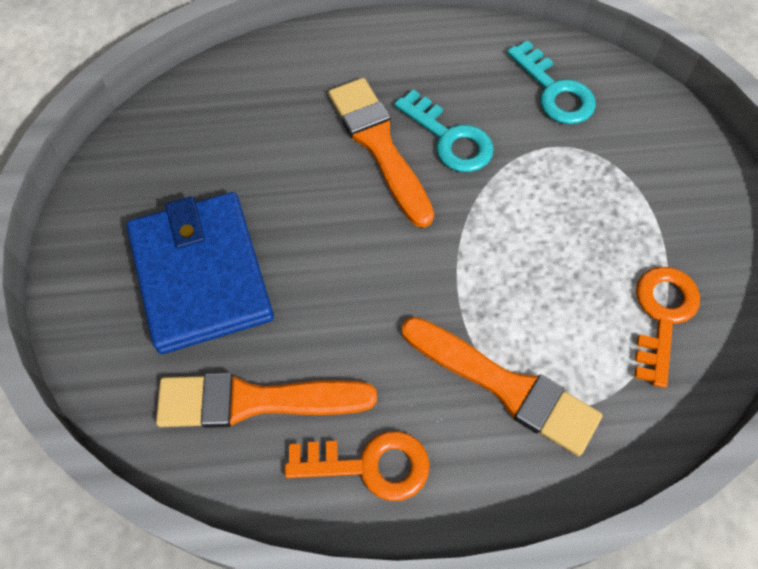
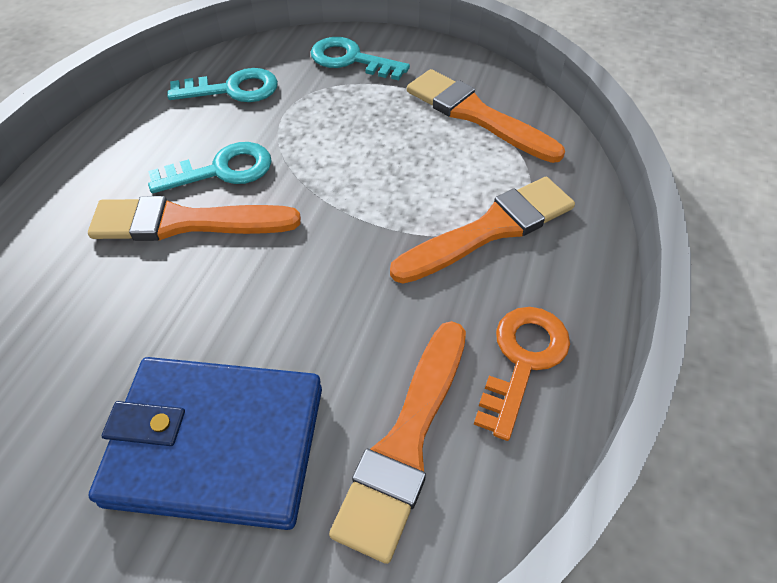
camera: 65 degrees left, 10 degrees down
(662, 316) = (477, 115): orange key -> orange brush
(668, 163) = (351, 60): none -> turquoise key

